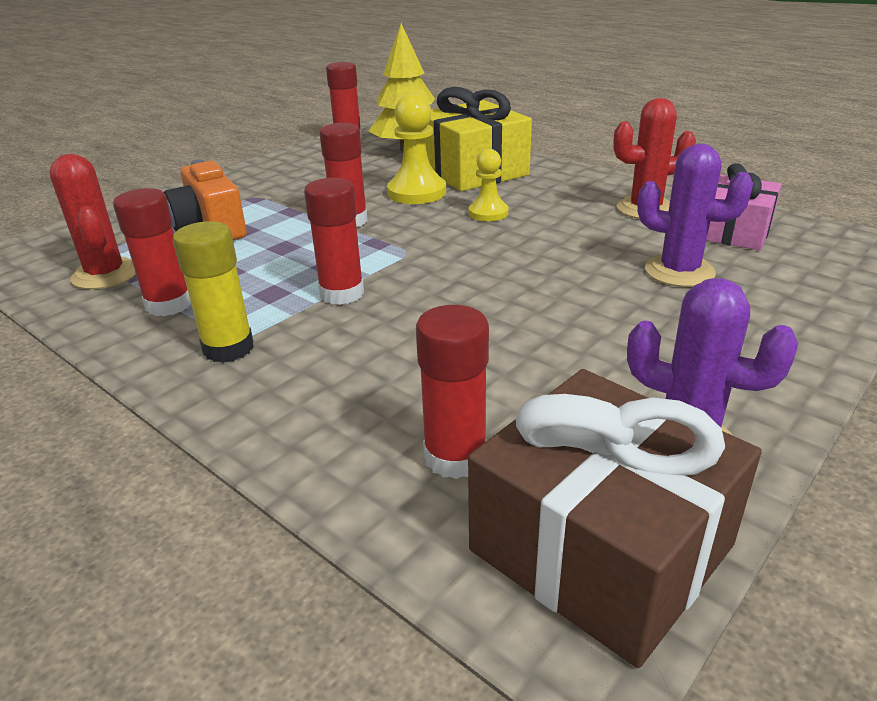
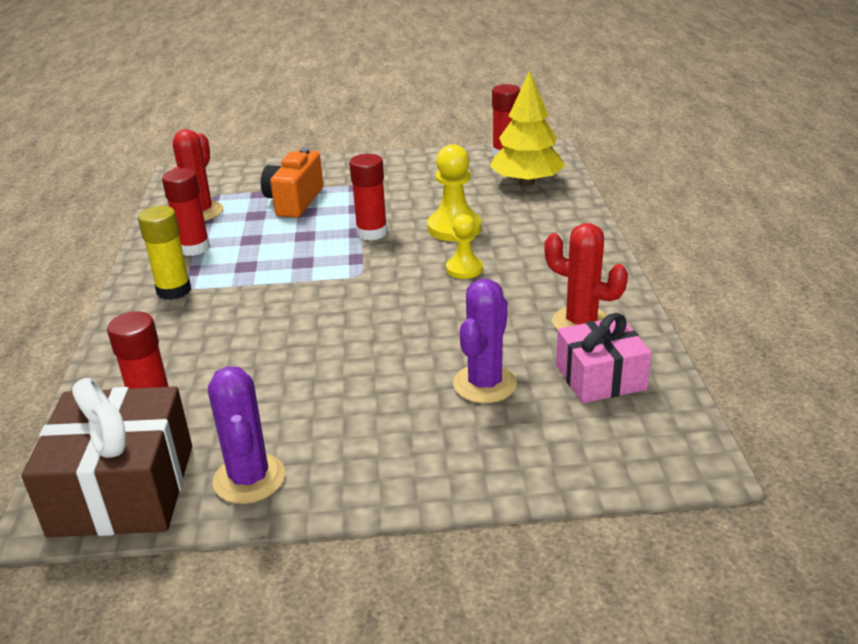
camera: 45 degrees right, 0 degrees up
(342, 293) = (274, 285): red glue stick -> none
(473, 171) = (530, 225): yellow gift -> none
(679, 271) = (485, 384): purple cactus -> purple cactus turned 45 degrees clockwise

